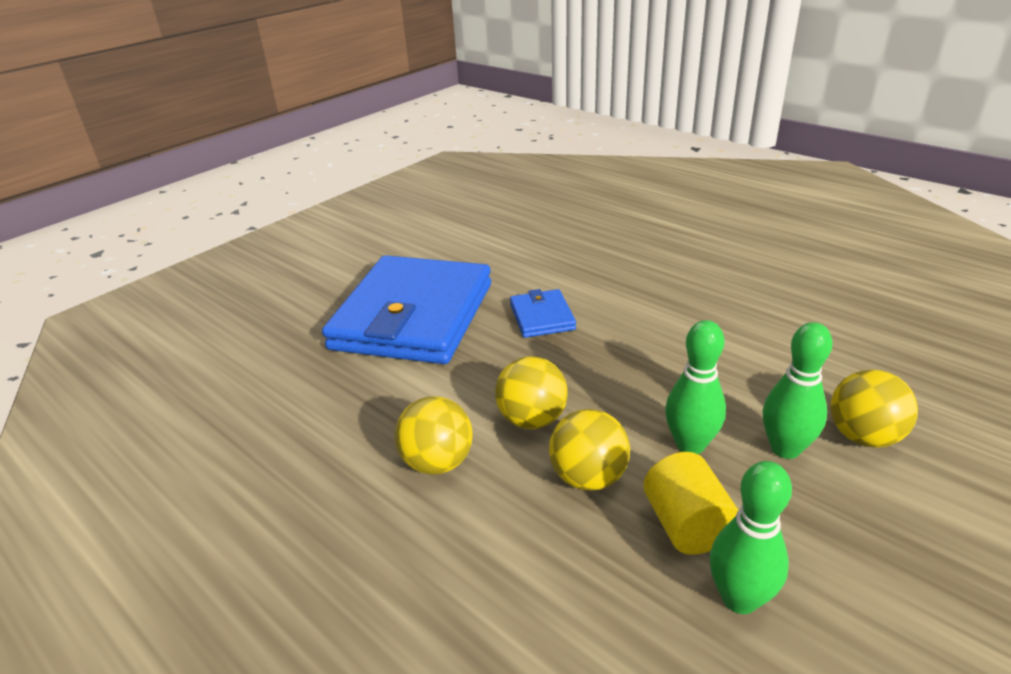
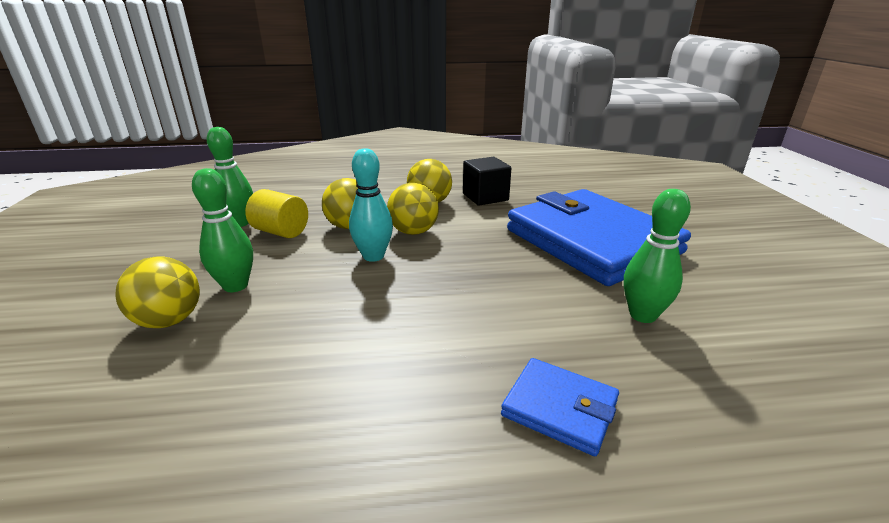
camera: 130 degrees right, 5 degrees down
(364, 428) = (485, 197): none -> black cube
(542, 317) = (516, 285): blue wallet -> blue wallet (559, 408)
(614, 409) = (373, 256): none -> turquoise bowling pin
(690, 445) = (305, 261): green bowling pin -> green bowling pin (642, 315)

